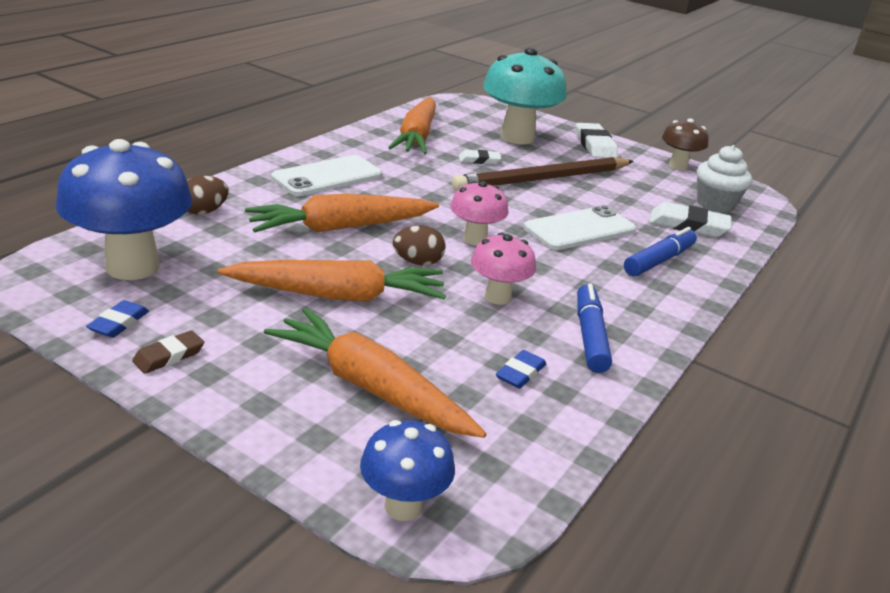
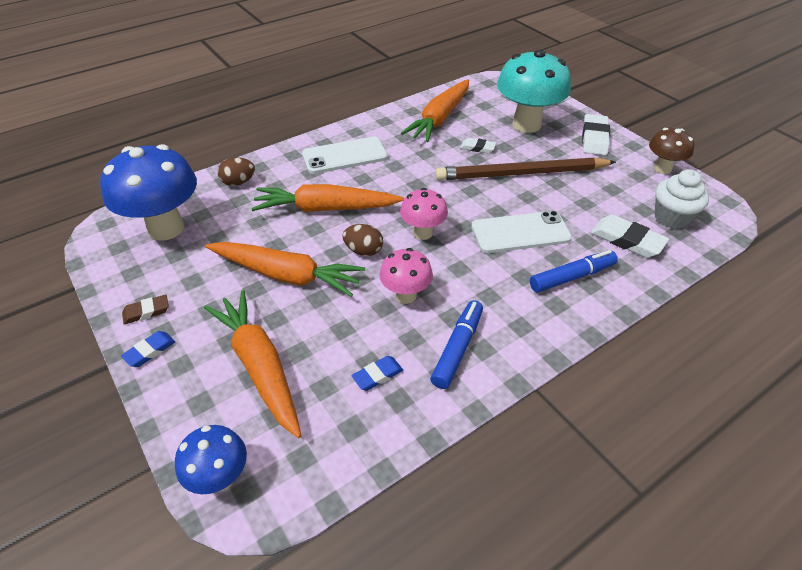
camera: 25 degrees right, 15 degrees up
(119, 323) = (132, 277): blue eraser -> blue eraser (150, 351)

